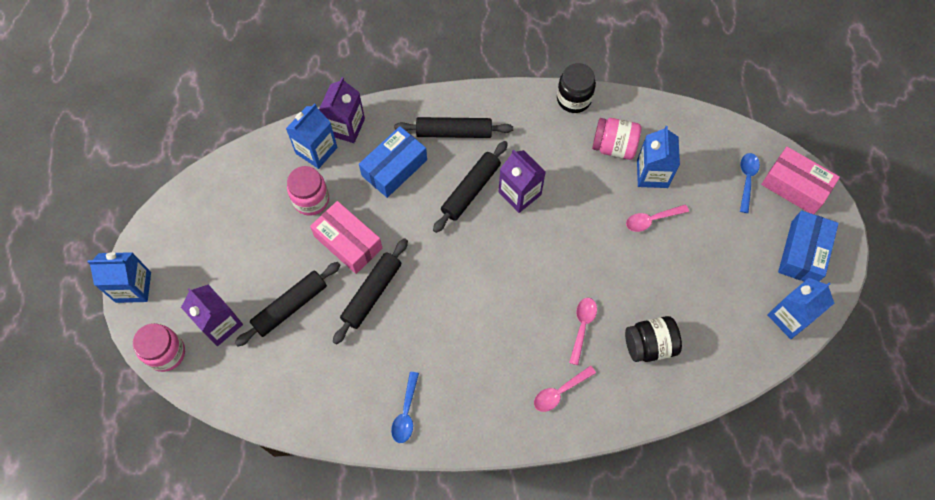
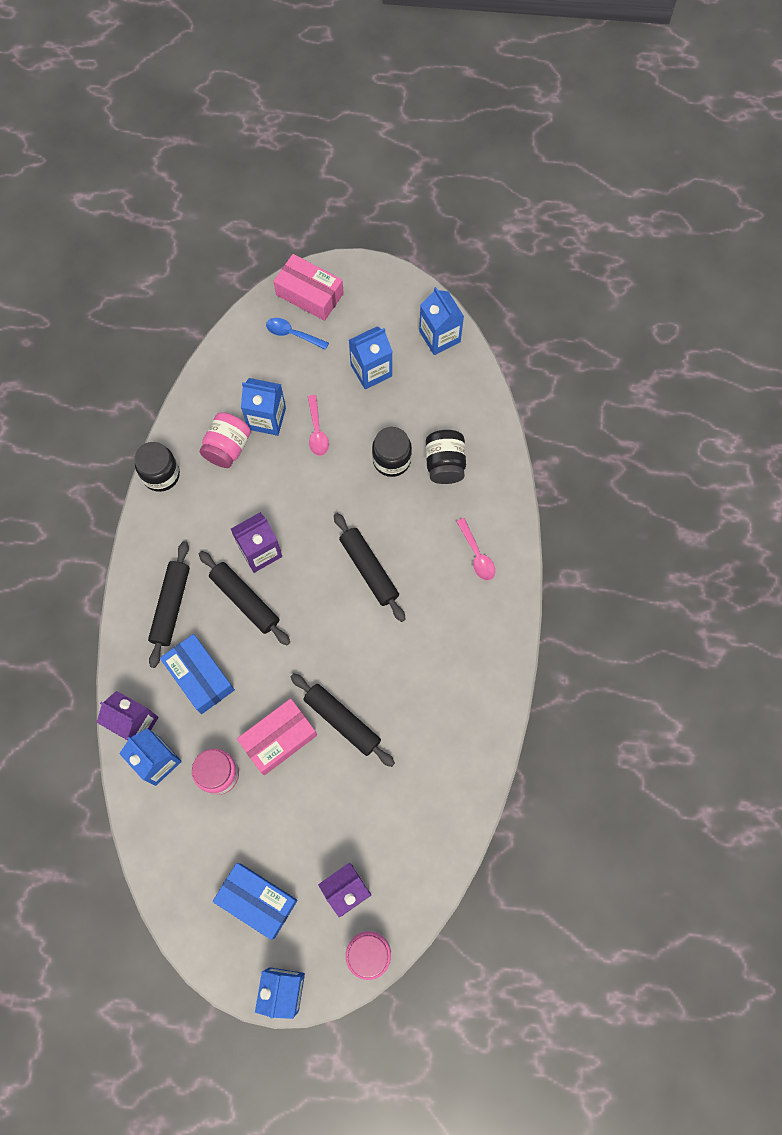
camera: 80 degrees left, 5 degrees up
(290, 306) = (340, 810): black rolling pin -> black rolling pin (369, 569)
(406, 413) = (474, 704): blue spoon -> none
(582, 327) = (416, 520): pink spoon -> none
(640, 293) = (391, 460): none -> black jar
(730, 257) = (371, 370): none -> blue carton
(795, 186) = (309, 294): pink box -> pink box turned 75 degrees clockwise
(803, 252) = (378, 307): blue box -> blue box (257, 900)

